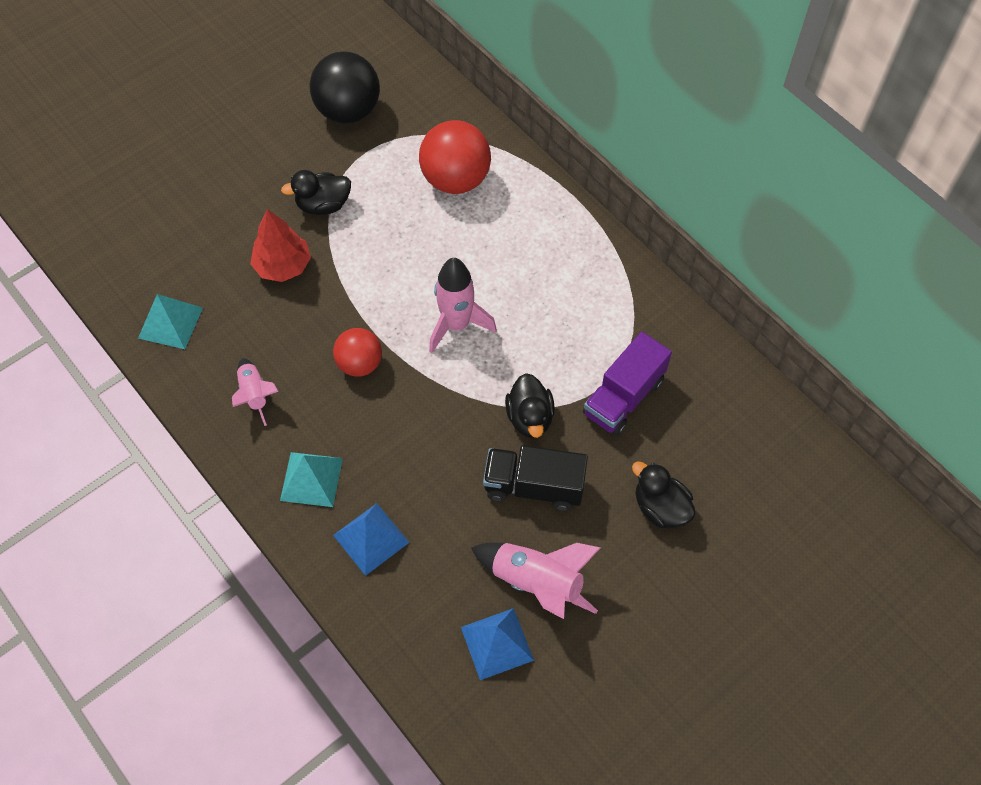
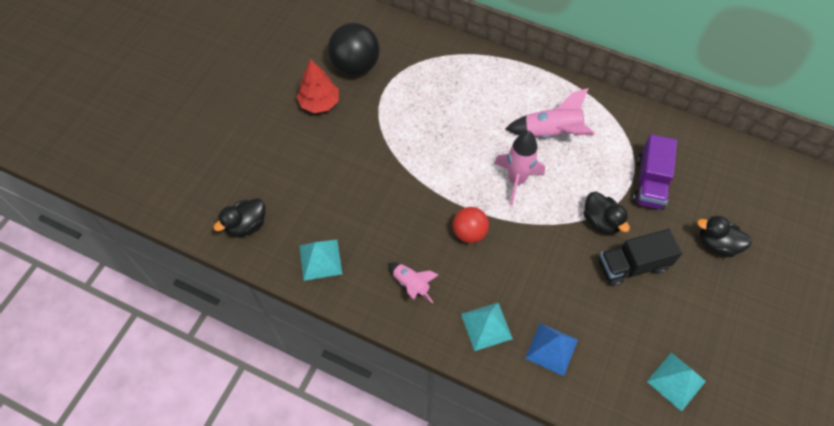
camera: 25 degrees left, 0 degrees up
(283, 266) = (376, 188): red tree -> red tree (319, 103)
(323, 205) = (377, 135): black duck -> black duck (246, 225)
(455, 179) = (455, 84): red ball -> none
(497, 643) = (676, 381): blue pyramid -> turquoise pyramid
(537, 582) = (674, 328): pink rocket -> pink rocket (551, 133)

